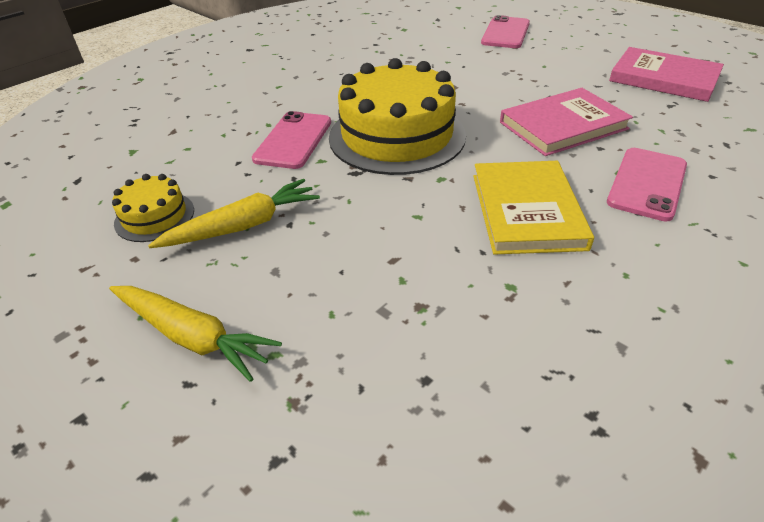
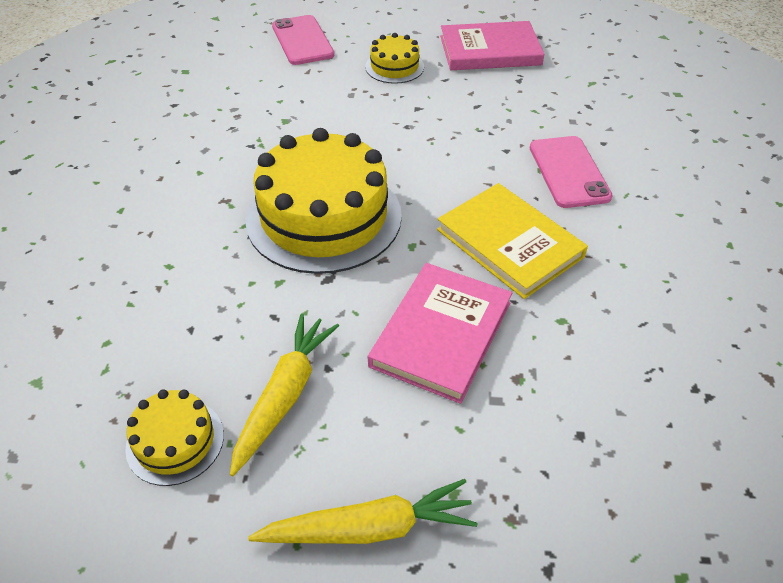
camera: 40 degrees left, 5 degrees up
(293, 140) = (222, 272): pink phone -> none
(561, 66) = (394, 67): none -> yellow cake
(563, 126) = (458, 139): pink book -> pink book (441, 334)

